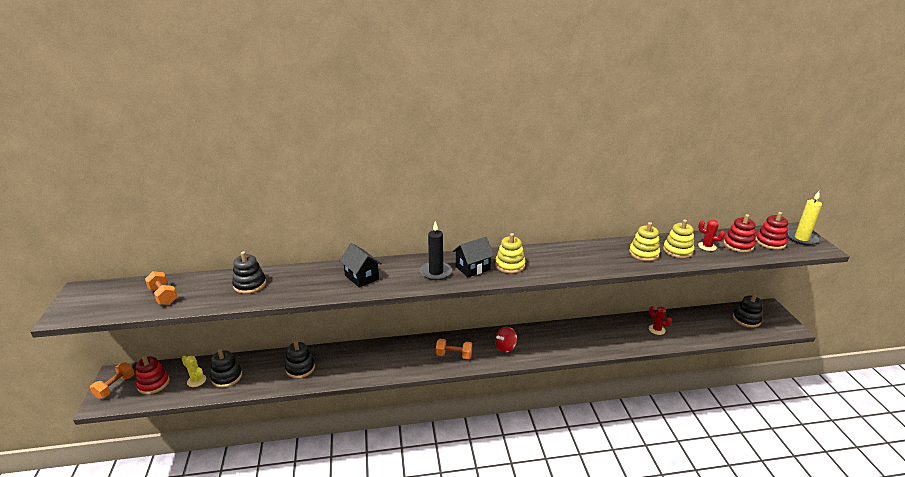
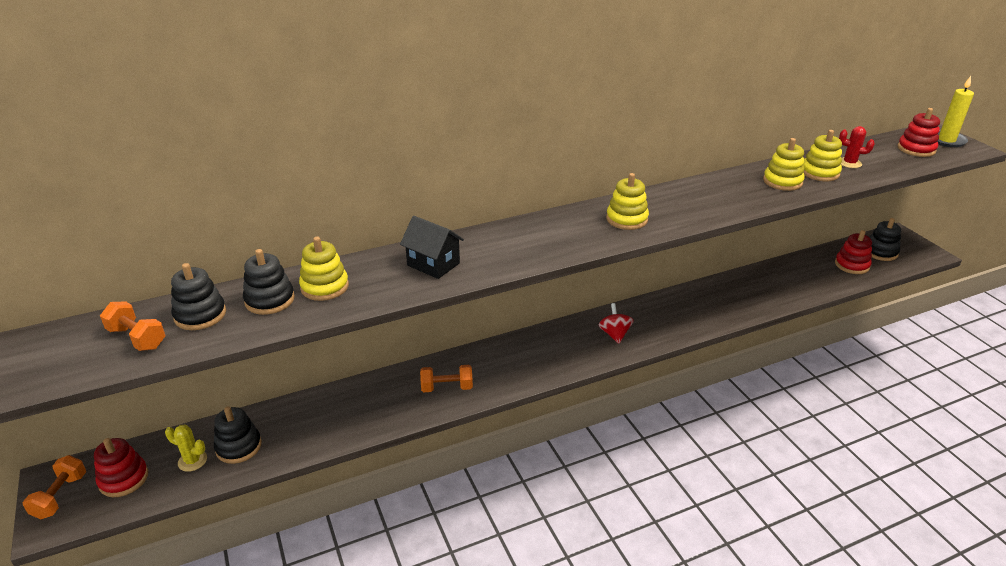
camera: 15 degrees left, 5 degrees up
(286, 281) = (324, 287): none -> yellow stacking toy
(300, 368) = (345, 413): black stacking toy -> black stacking toy (200, 315)
(436, 272) = (534, 242): black candle -> none
(454, 355) = (552, 356): orange dumbbell -> orange dumbbell (447, 387)
(473, 268) = (580, 230): black house -> none
(505, 347) = (614, 334): red spinning top -> red spinning top turned 135 degrees clockwise
(656, 329) = (787, 281): red cactus -> none
(738, 245) = (883, 157): red stacking toy -> red stacking toy (852, 265)

